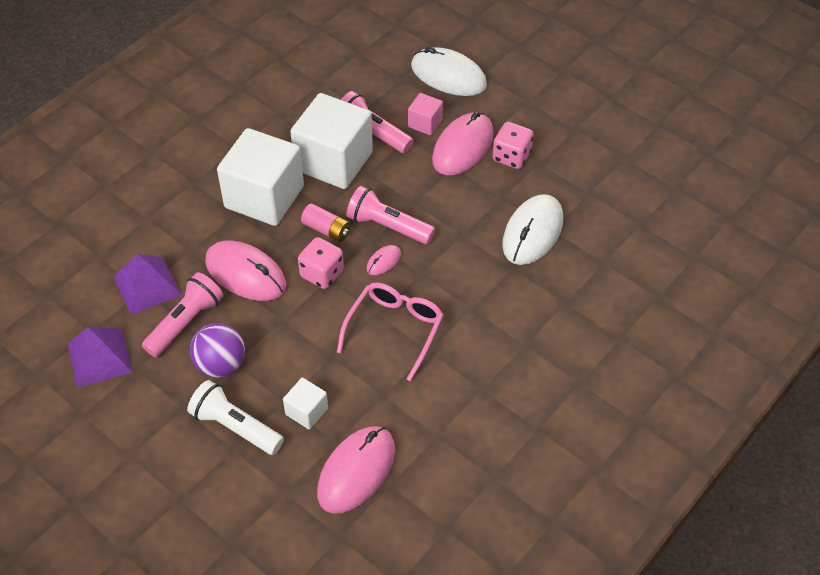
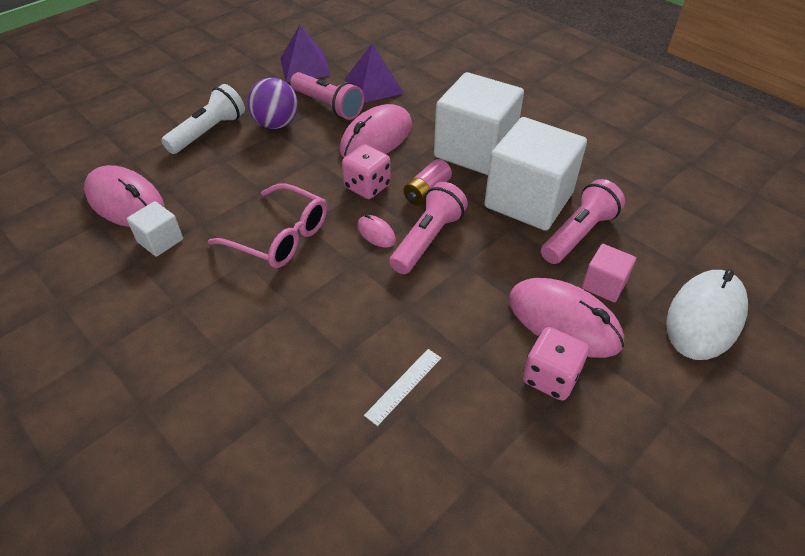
camera: 95 degrees right, 5 degrees down
(306, 411) = (206, 172): white cube -> white cube (160, 240)
(532, 232) = (404, 386): white mouse -> white ruler

